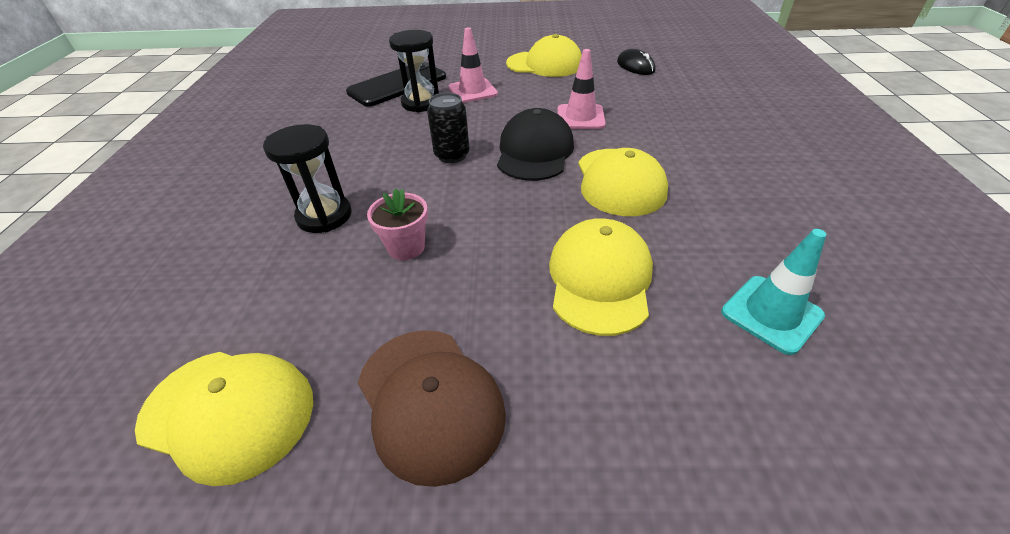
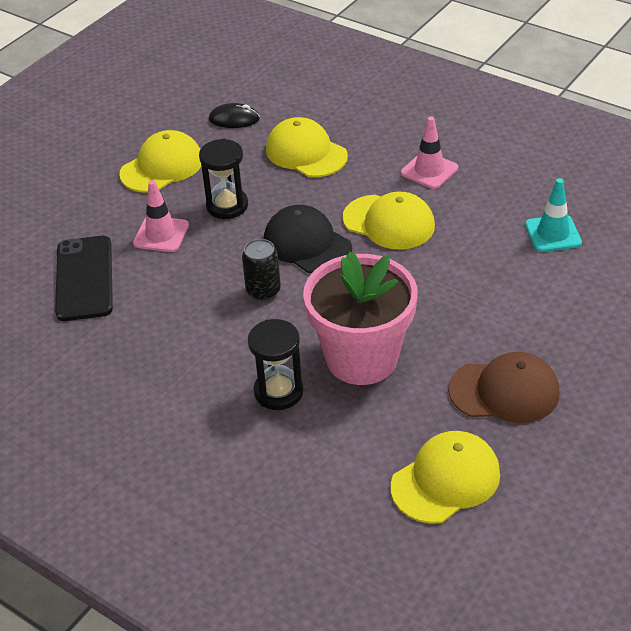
camera: 55 degrees left, 0 degrees up
(406, 247) = (361, 358): pink flower pot -> pink flower pot, size x2.35
(421, 103) = (145, 276): black hourglass -> black hourglass (227, 206)
(580, 117) = (283, 195): pink traffic cone -> pink traffic cone (429, 170)
(599, 279) = (472, 282): yellow cap -> yellow cap (306, 153)

